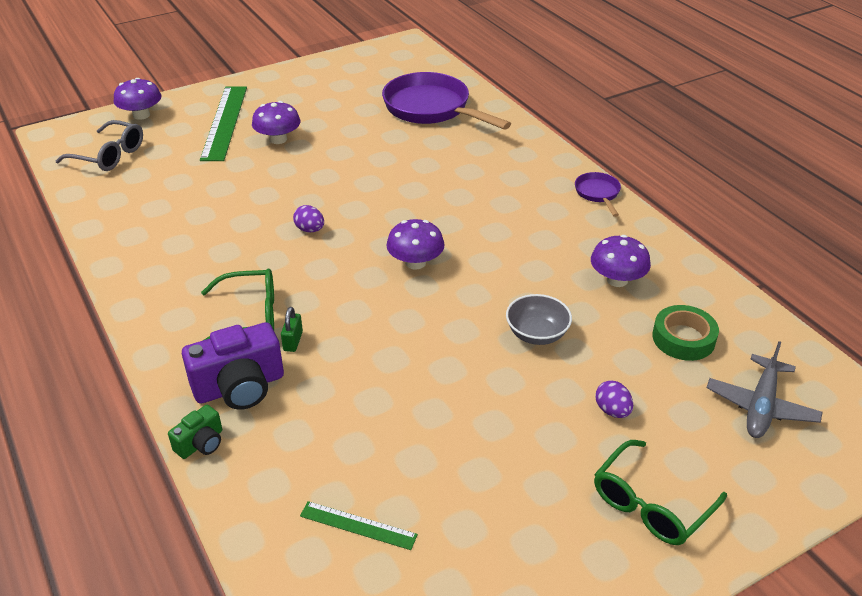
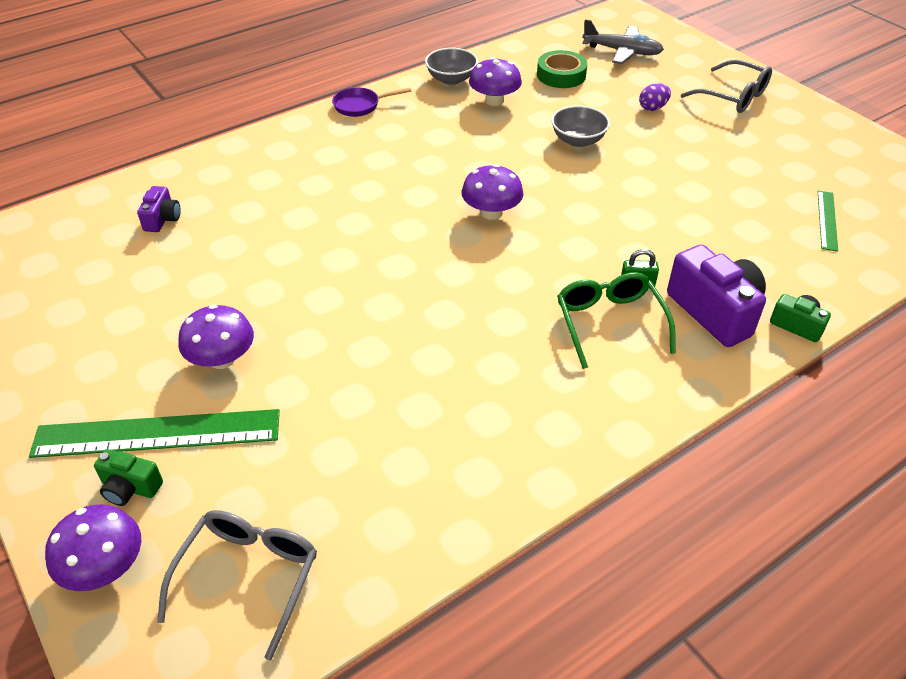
camera: 95 degrees left, 5 degrees up
(189, 117) = (130, 488): none -> green camera
(310, 230) = (443, 297): purple egg -> none
(431, 109) = (162, 219): purple pan -> purple camera
(650, 504) = (733, 97): green glasses -> grey glasses
(659, 252) = (451, 79): none -> grey bowl

